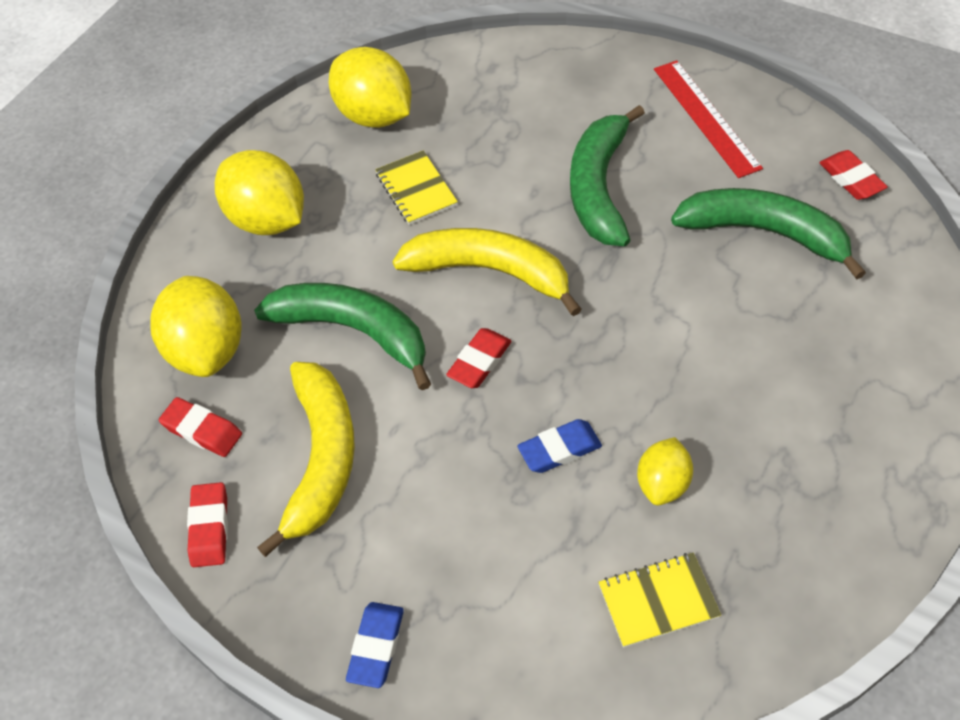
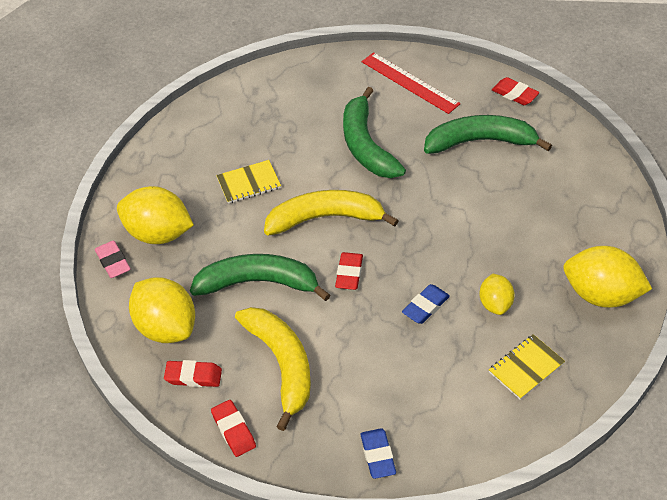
camera: 25 degrees left, 5 degrees down
(193, 238) = (113, 262): none -> pink eraser
(374, 115) = (193, 145): yellow lemon -> yellow lemon (601, 294)
(416, 189) = (249, 183): yellow notebook -> yellow notebook turned 60 degrees counterclockwise

